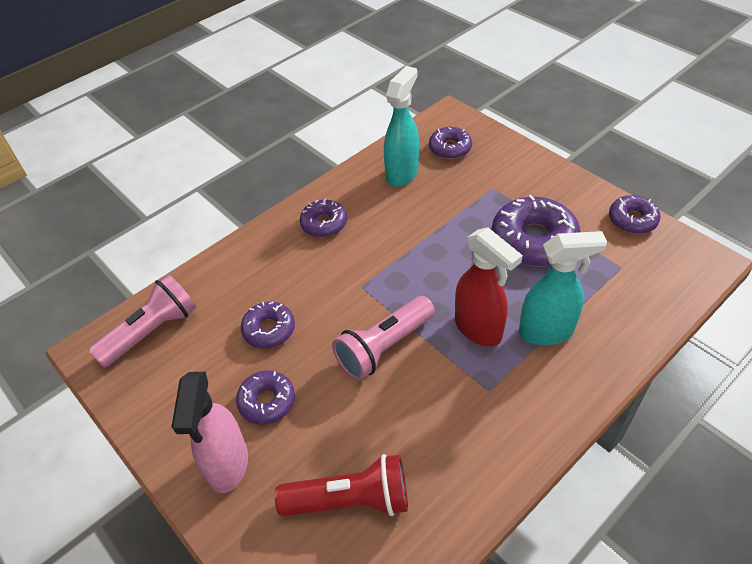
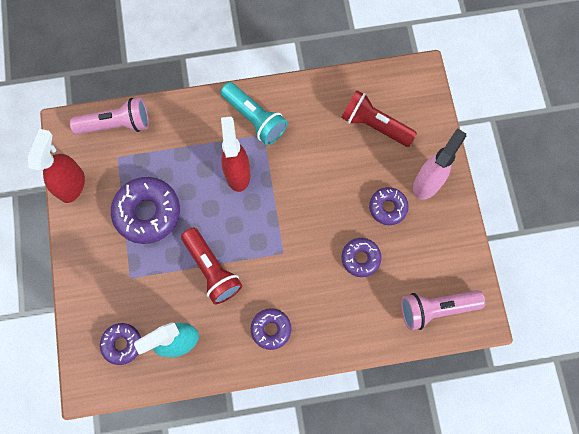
camera: 150 degrees left, 25 degrees up
(384, 347) = (300, 198): pink flashlight -> pink flashlight (116, 124)
(422, 234) = (212, 269): none -> red flashlight
(517, 402) = (254, 118): none -> turquoise flashlight
(546, 332) = (202, 146): turquoise spray bottle -> none
(632, 220) = (72, 184): purple donut -> red spray bottle

